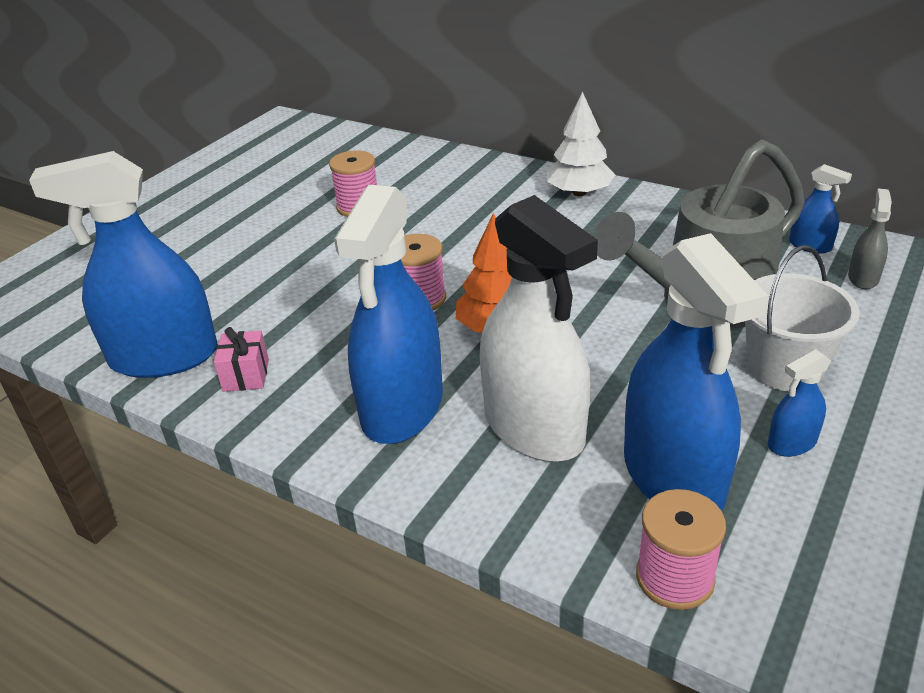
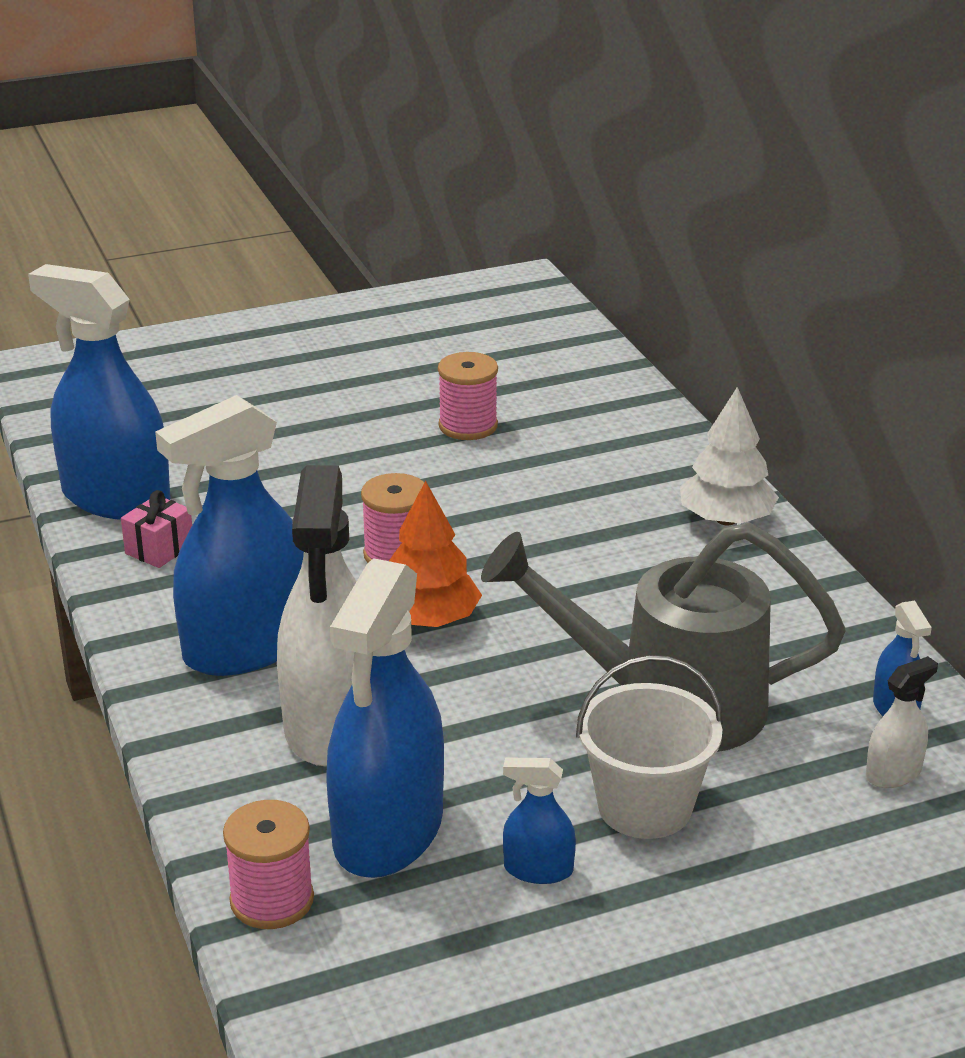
camera: 35 degrees right, 5 degrees down
(863, 278) = (893, 773): grey spray bottle -> white spray bottle

